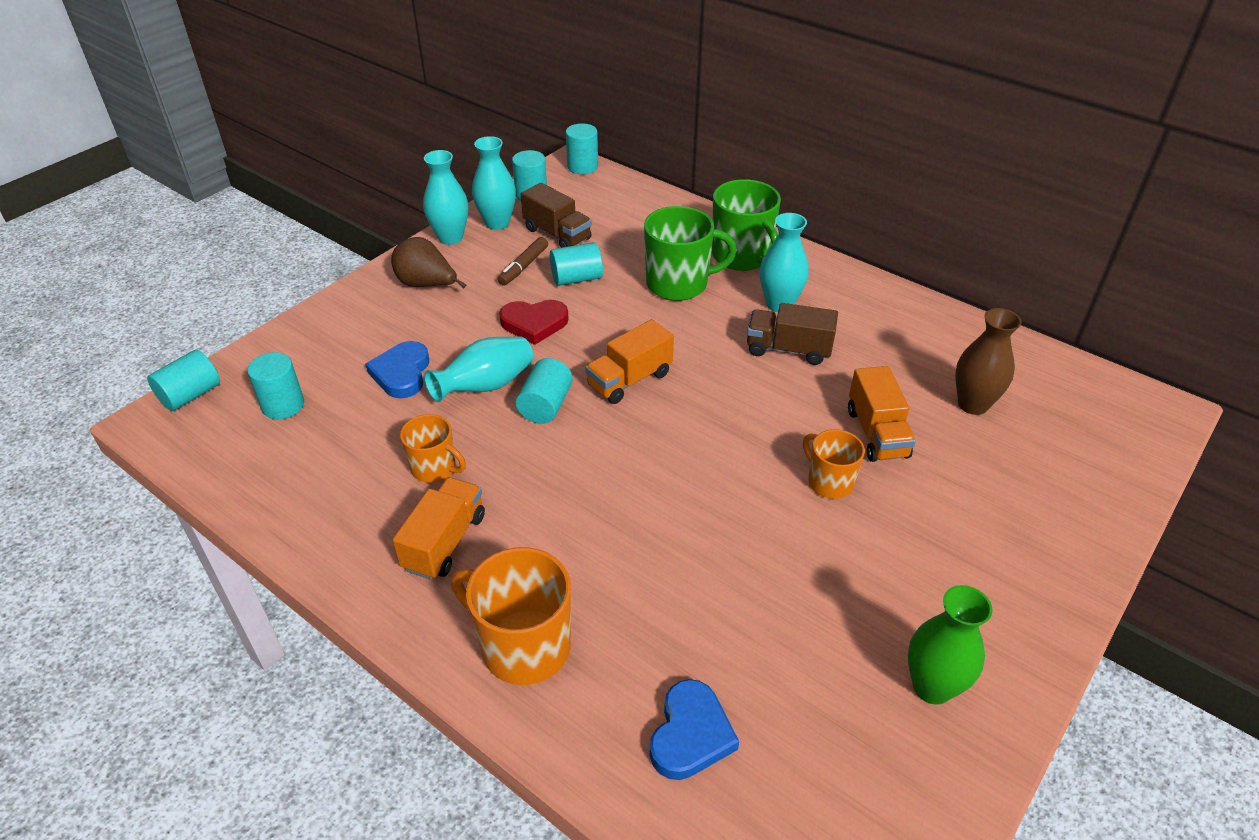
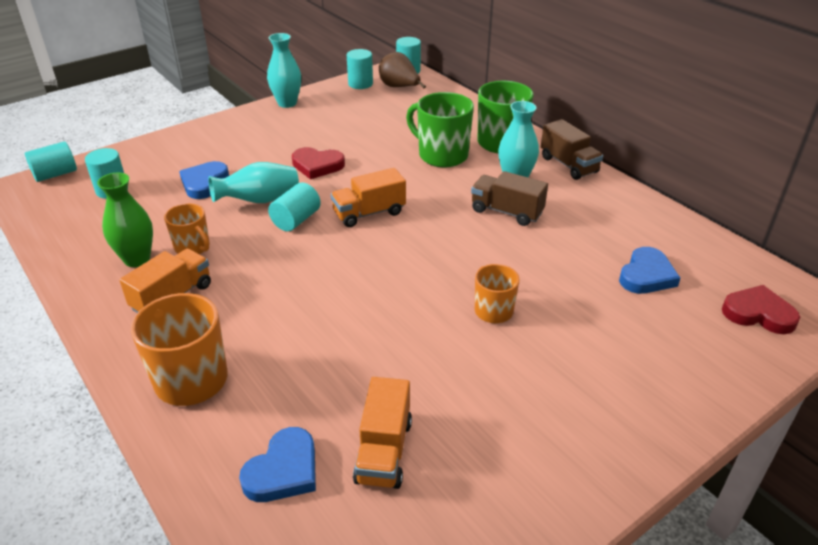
camera: 15 degrees right, 5 degrees down
(427, 285) = (253, 130): brown pear -> brown pear (399, 87)
(497, 223) = (326, 98): turquoise vase -> none
(523, 266) = (330, 128): brown marker -> none
(557, 234) = (366, 111): brown truck -> brown truck (568, 165)
(576, 278) = (365, 141): turquoise cylinder -> none
(679, 284) = (441, 155): green mug -> green mug turned 150 degrees counterclockwise
(876, 433) = (551, 282): orange truck -> orange truck (384, 451)
(932, 687) = (505, 481): green vase -> green vase (137, 259)
(973, 404) = (646, 275): brown vase -> blue heart
(1102, 429) = (758, 313): none -> red heart

